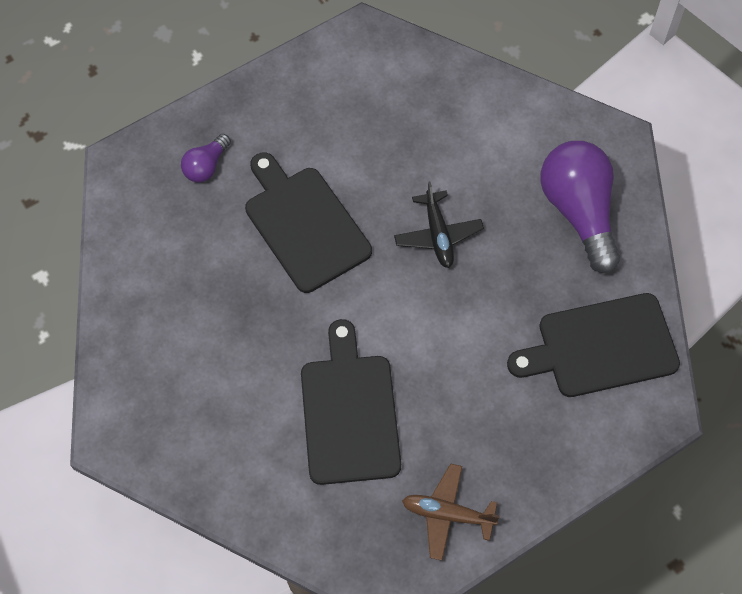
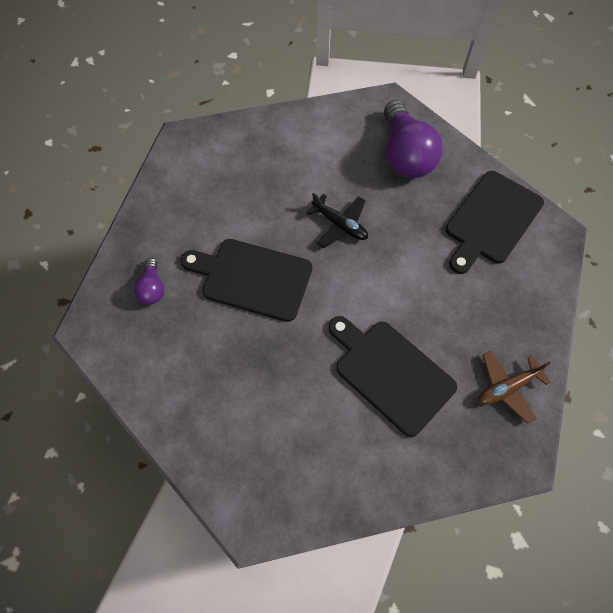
camera: 40 degrees left, 0 degrees up
(578, 211) = (405, 155): purple light bulb -> purple light bulb turned 135 degrees counterclockwise

